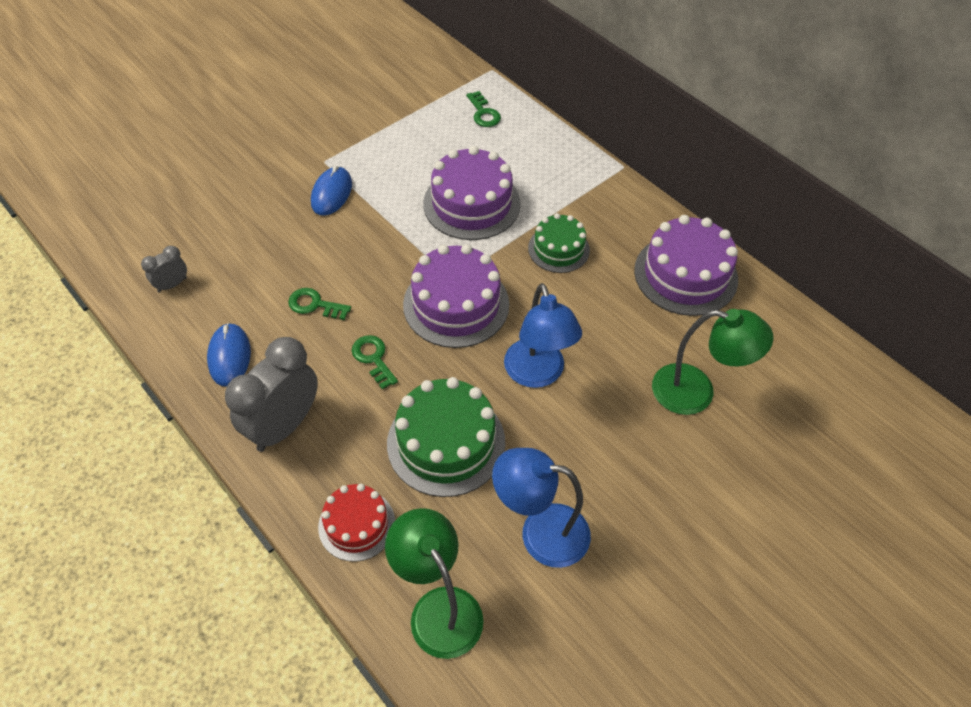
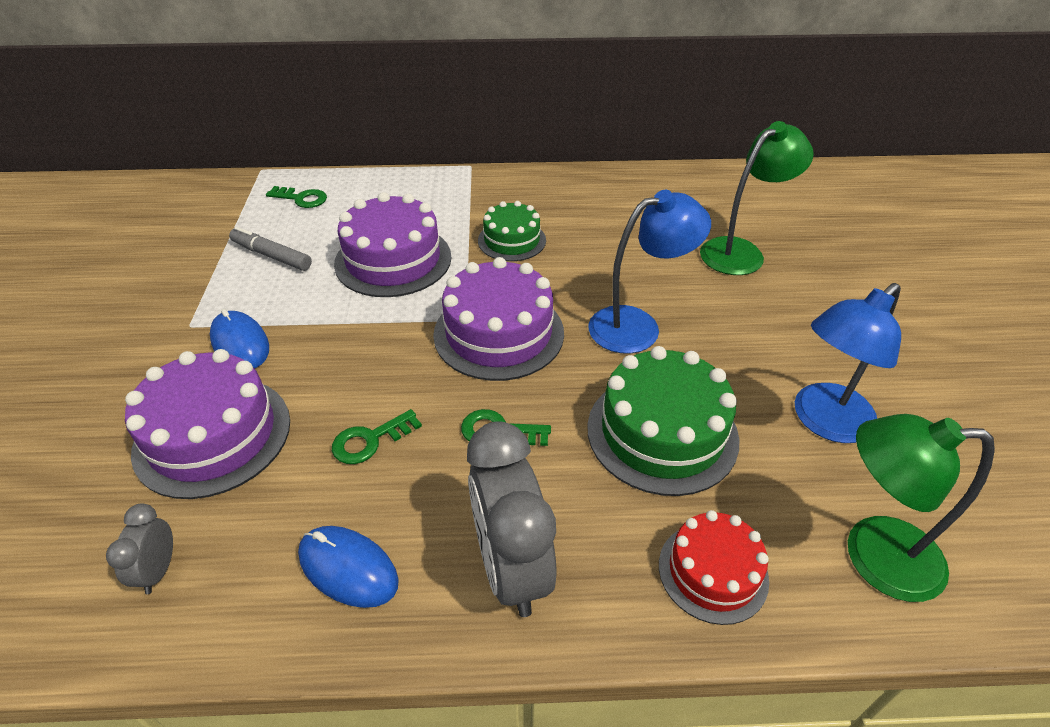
camera: 50 degrees left, 10 degrees down
(415, 146) = (272, 256): none -> grey marker
(537, 374) = (637, 326): blue lamp -> blue lamp turned 45 degrees counterclockwise
(685, 274) = (617, 195): purple cake -> purple cake (213, 435)

